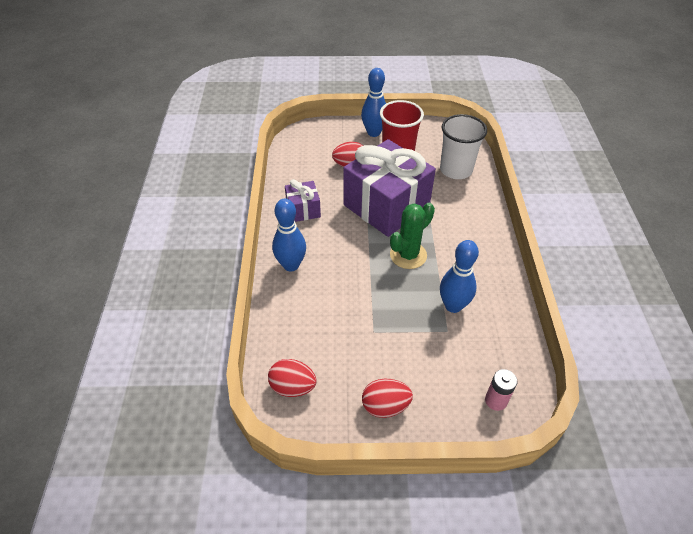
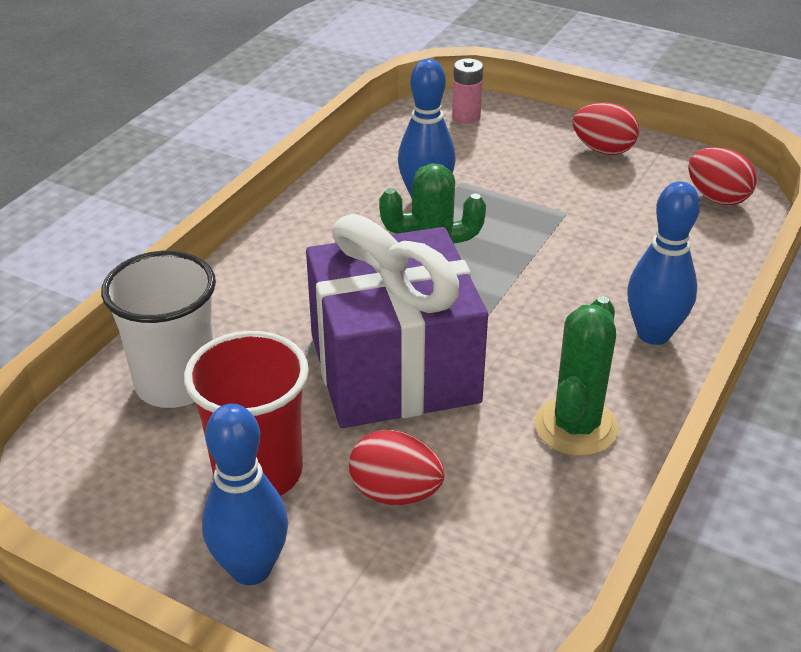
camera: 150 degrees left, 10 degrees down
(303, 210) = (576, 426): purple gift -> green cactus

